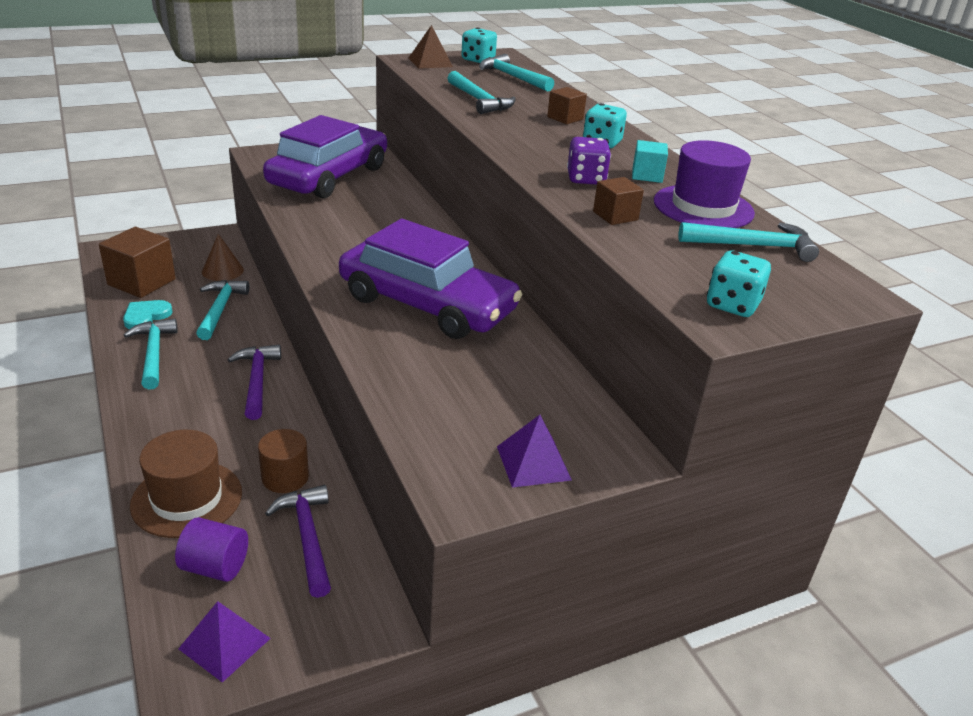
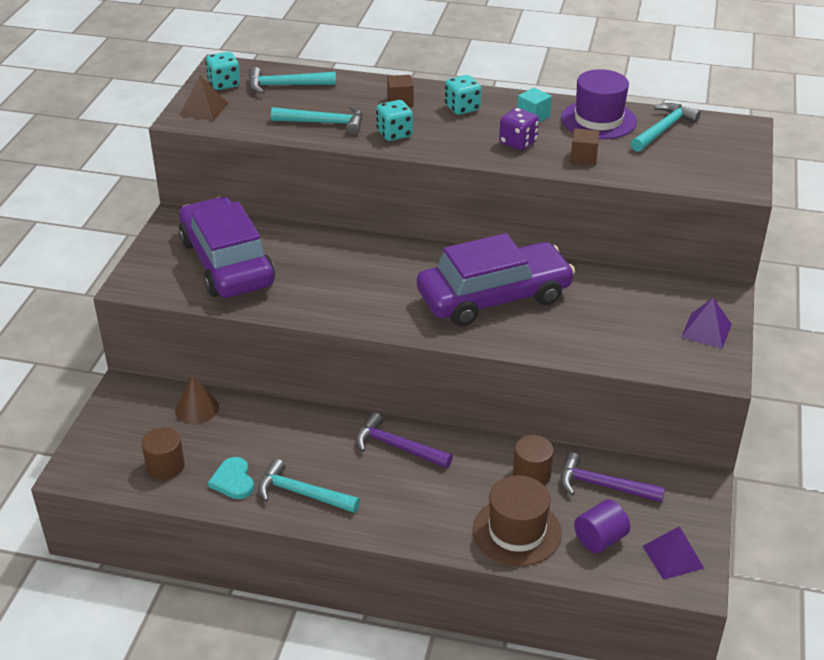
camera: 50 degrees left, 5 degrees up
(141, 282) = (165, 466): brown cube -> brown cylinder
(220, 309) = (266, 432): turquoise hammer -> none
(732, 305) = (724, 172): turquoise dice -> turquoise dice (394, 134)

